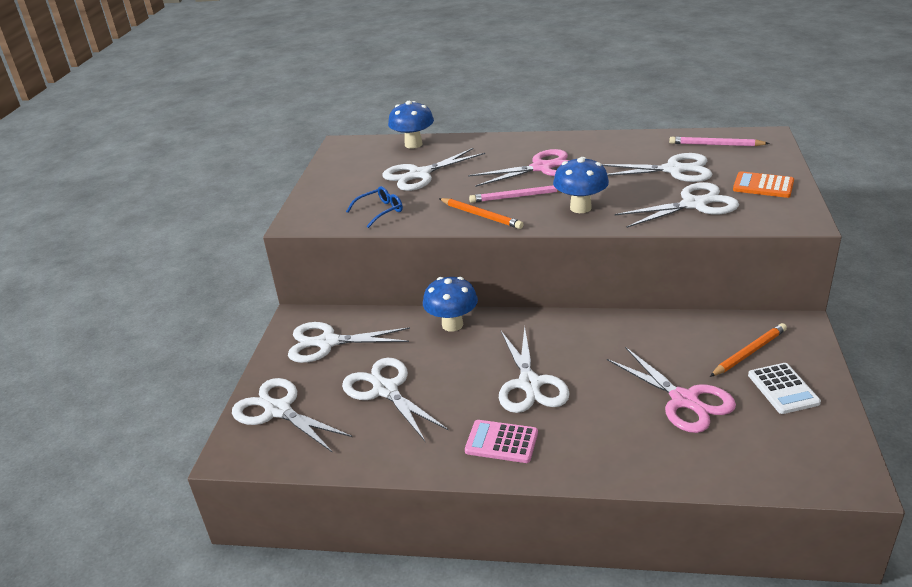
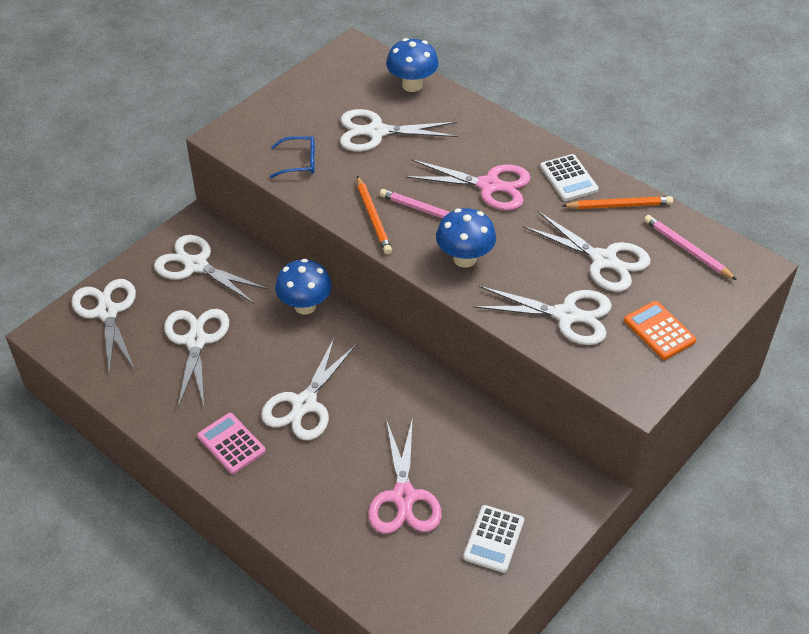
camera: 30 degrees right, 15 degrees up
(590, 144) = (568, 178): none -> white calculator
(749, 352) = (510, 487): orange pencil -> orange pencil (619, 205)

